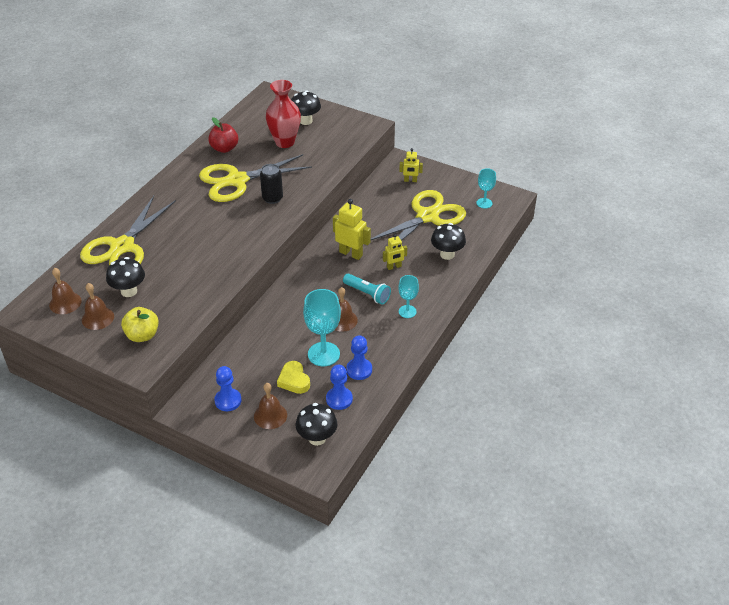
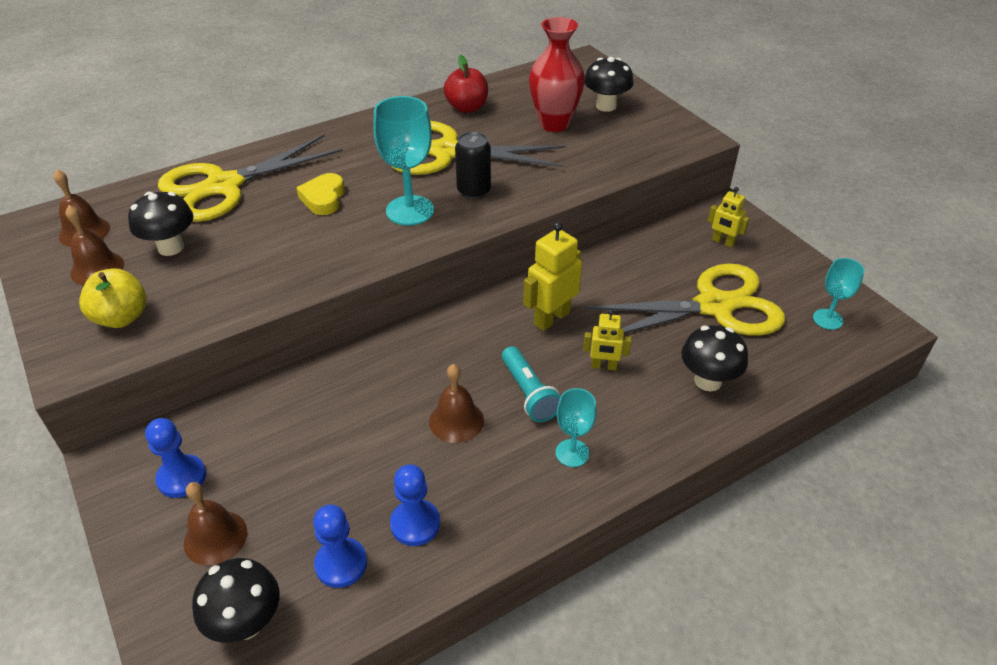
camera: 30 degrees right, 0 degrees up
(294, 380) = (302, 491): yellow heart -> yellow heart (323, 198)
(323, 354) = (383, 466): turquoise goblet -> turquoise goblet (410, 210)
(351, 253) = (551, 318): yellow robot -> yellow robot turned 105 degrees counterclockwise

